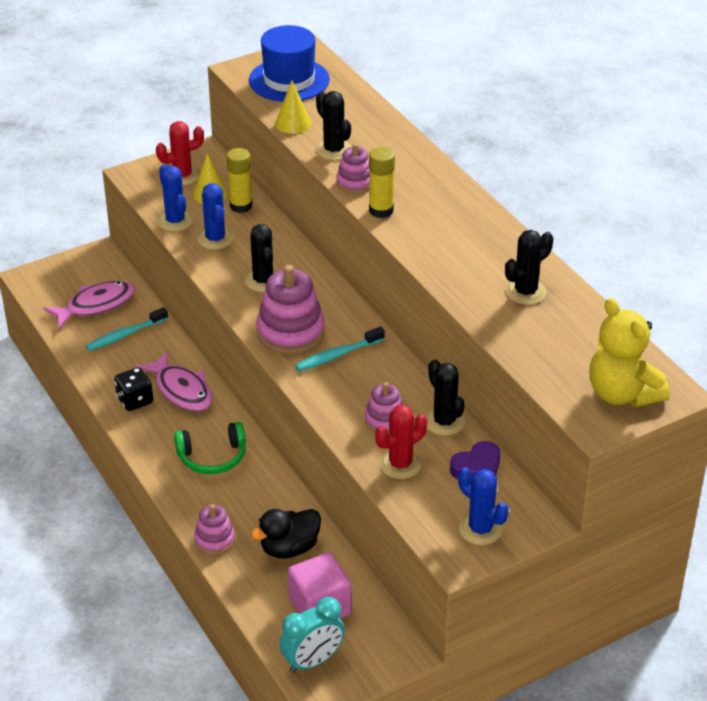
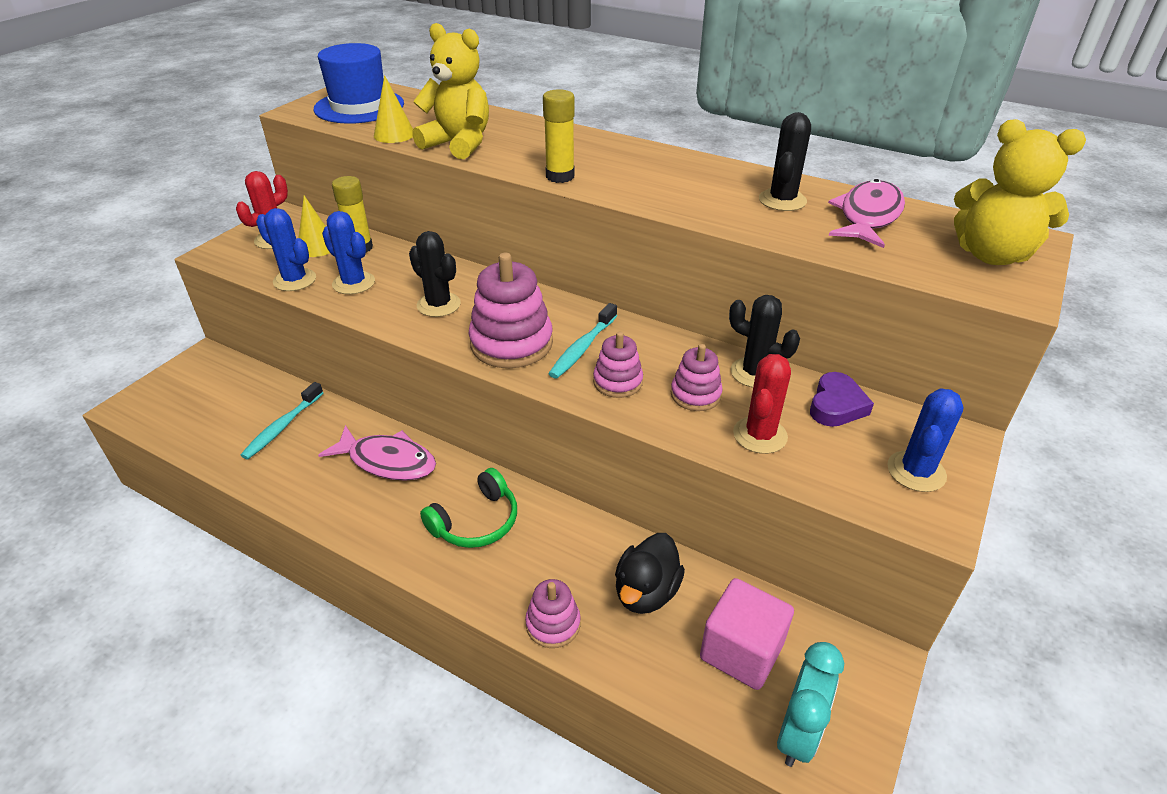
camera: 30 degrees left, 0 degrees up
(96, 305) = (228, 408): pink fish -> pink fish (868, 216)
(135, 400) = (339, 494): black dice -> none
(333, 150) = (458, 144): black cactus -> yellow teddy bear
(355, 182) = (508, 162): pink stacking toy -> pink stacking toy (617, 382)
(480, 529) = (916, 471): blue cactus -> blue cactus turned 75 degrees counterclockwise

